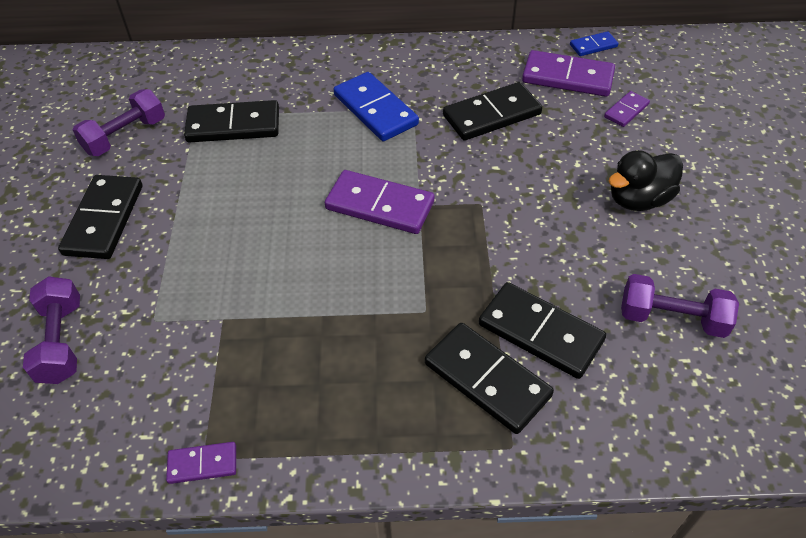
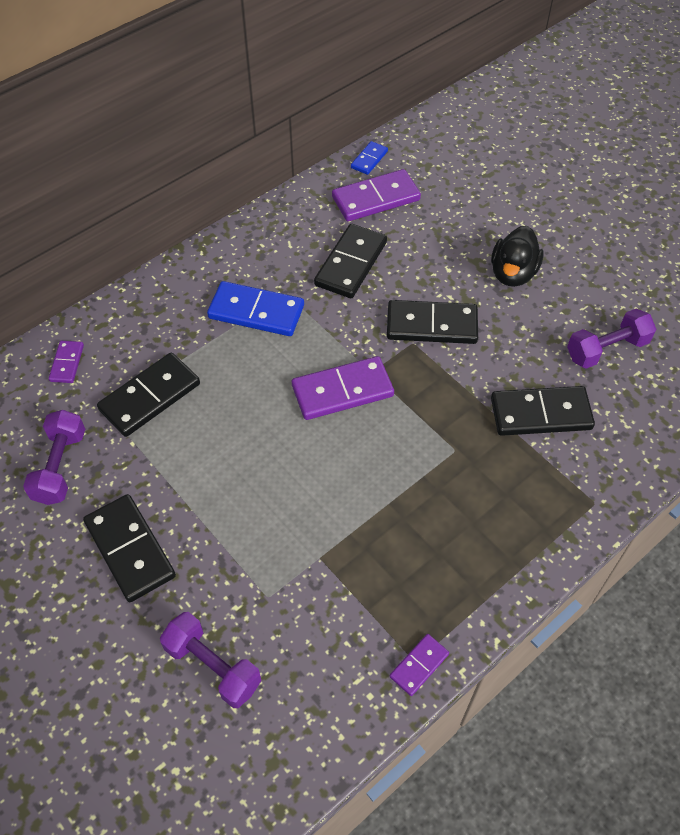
camera: 40 degrees left, 5 degrees up
(487, 380) = (539, 470): black domino -> black domino (431, 325)
(626, 111) = (442, 205): purple domino -> purple domino (67, 363)

